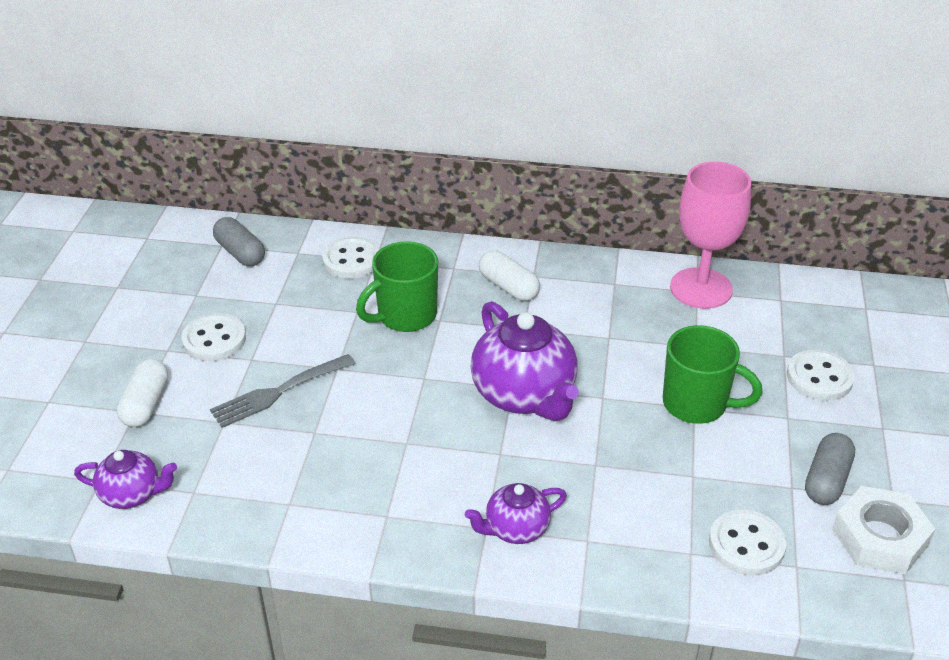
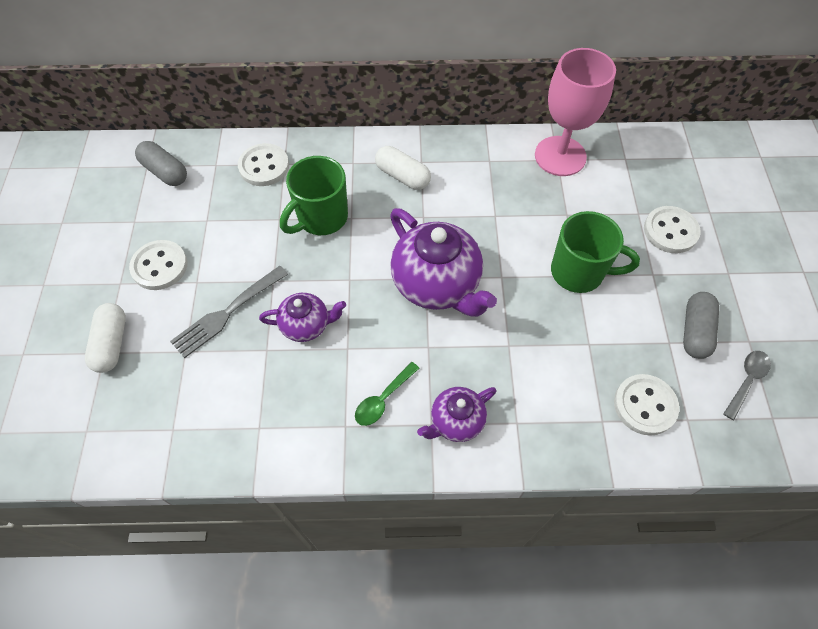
camera: 10 degrees left, 20 degrees up
(132, 494) = (118, 441): purple teapot -> purple teapot (306, 325)
(436, 496) = (383, 399): none -> green spoon
(879, 537) = (746, 381): white nut -> grey spoon

